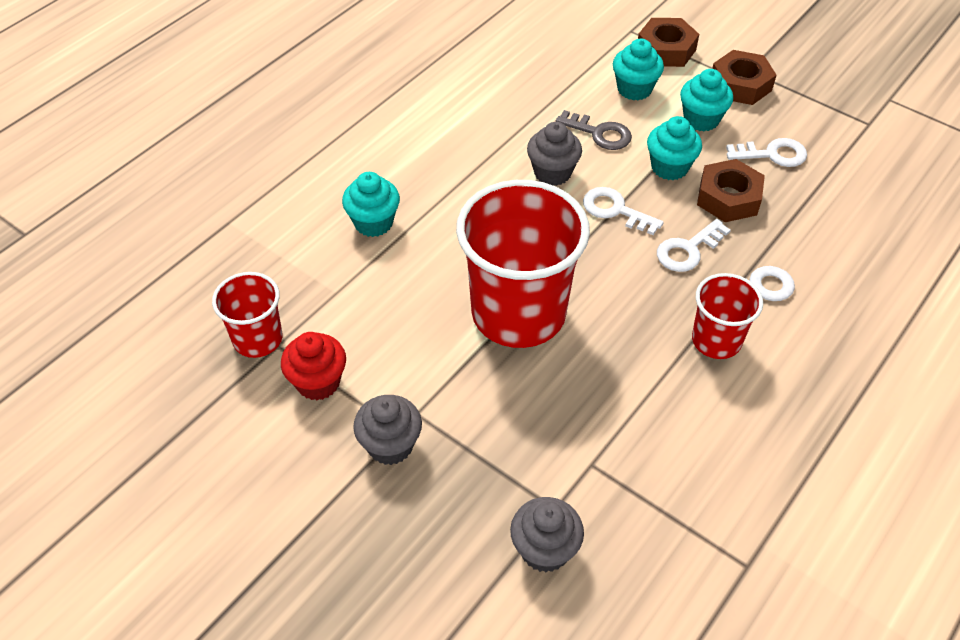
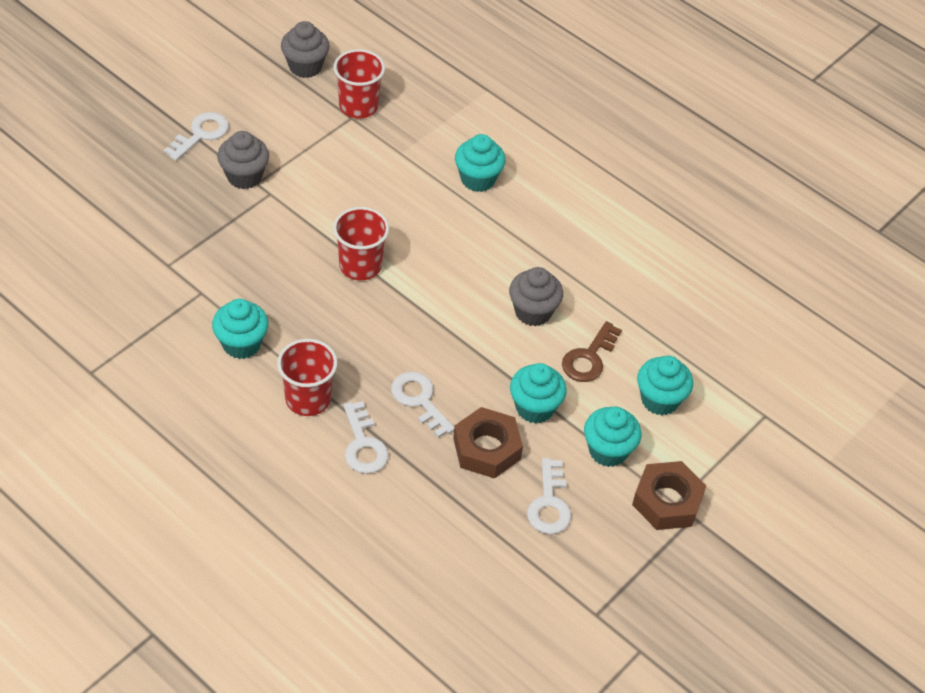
camera: 90 degrees right, 0 degrees up
(318, 382) = (310, 139): red cupcake -> none
(518, 313) = (360, 265): red cup -> red cup, size x0.52
(544, 549) = (136, 254): grey cupcake -> grey cupcake (305, 66)
(599, 133) = (589, 358): grey key -> brown key
(615, 210) = (477, 353): white key -> white key (201, 134)
(659, 411) = (241, 344): none -> turquoise cupcake
(666, 50) = (730, 442): brown nut -> none

